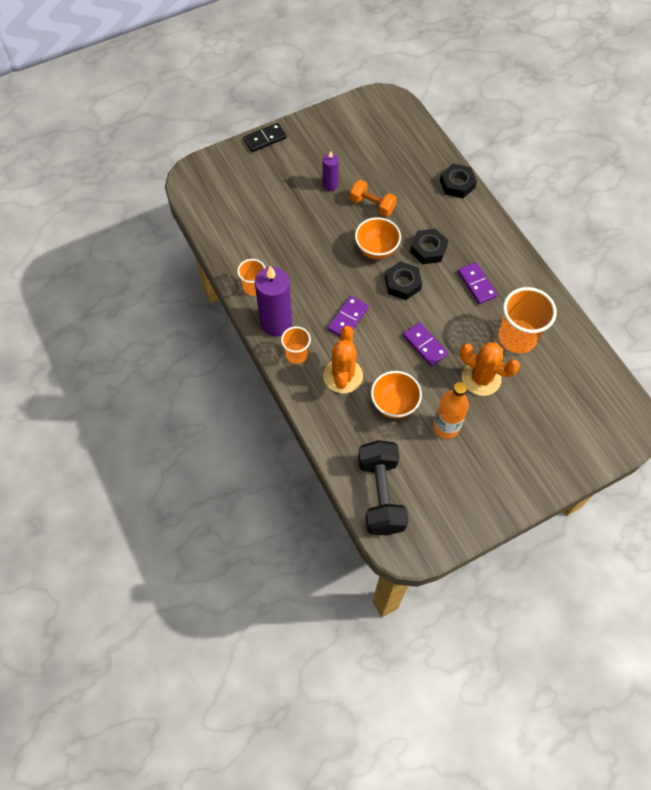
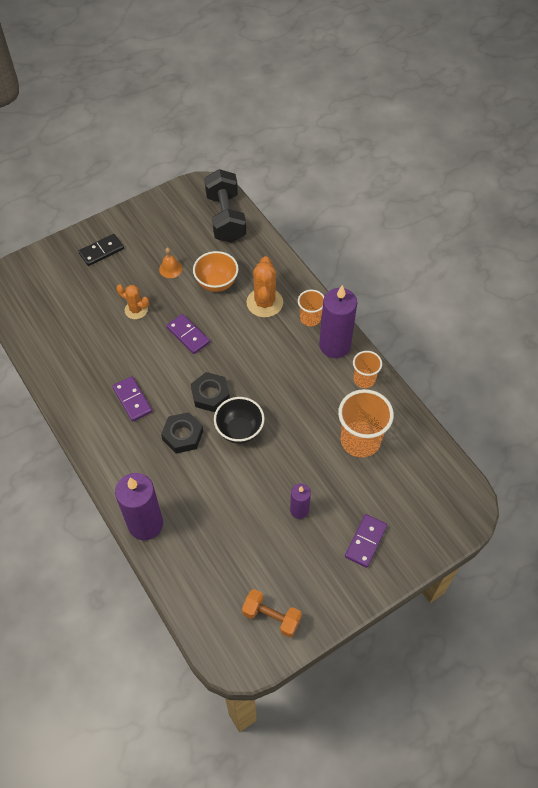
camera: 175 degrees right, 5 degrees down
(265, 139) = (391, 573): black domino -> black domino (101, 251)
(348, 318) = (264, 355): purple domino -> purple domino (365, 541)
(372, 205) = (247, 486): orange dumbbell -> orange dumbbell (271, 617)
(376, 250) = (239, 430): orange bowl -> black bowl
(446, 427) = (170, 269): orange bottle -> orange bell
(457, 184) = (145, 524): black nut -> purple candle
(481, 378) = (136, 310): orange cactus -> orange cactus, size x0.63
(517, 337) = (97, 349): orange cup -> orange cup (360, 440)

